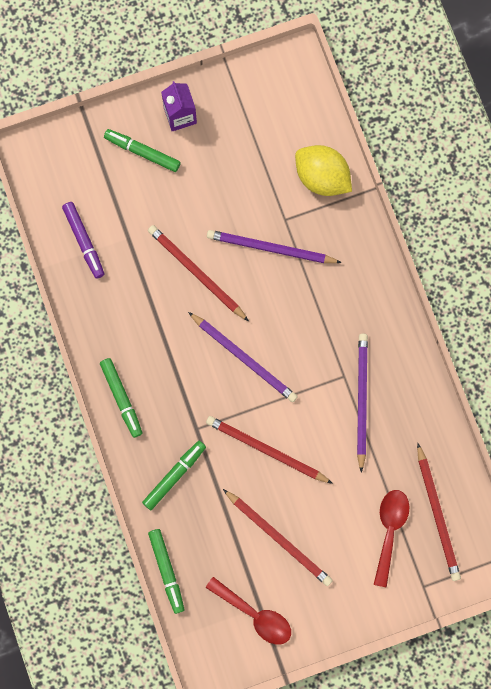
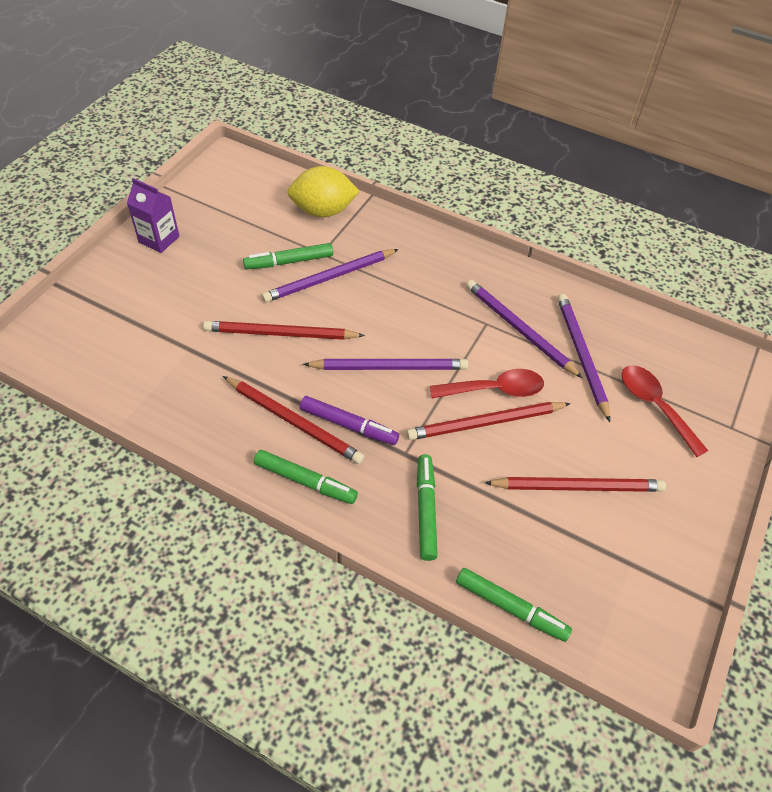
camera: 45 degrees left, 25 degrees down
(84, 241) = (145, 378): purple marker -> purple marker (348, 425)
(142, 152) = (146, 281): green marker -> green marker (289, 262)
(255, 614) = (635, 575): red spoon -> red spoon (494, 390)
(382, 455) = (581, 356): none -> purple pencil
(437, 514) = (672, 365): red pencil -> red pencil (293, 421)

